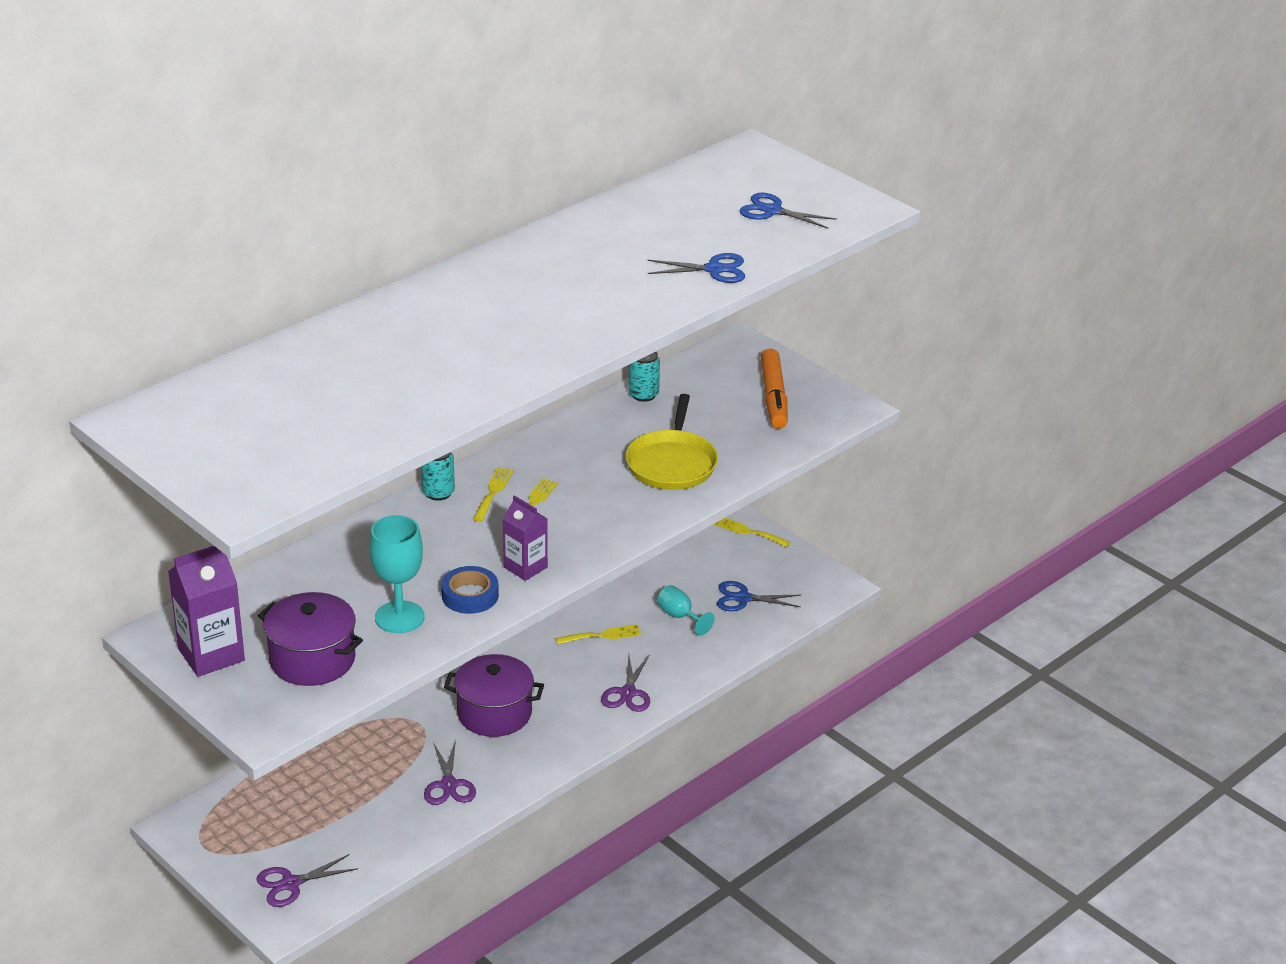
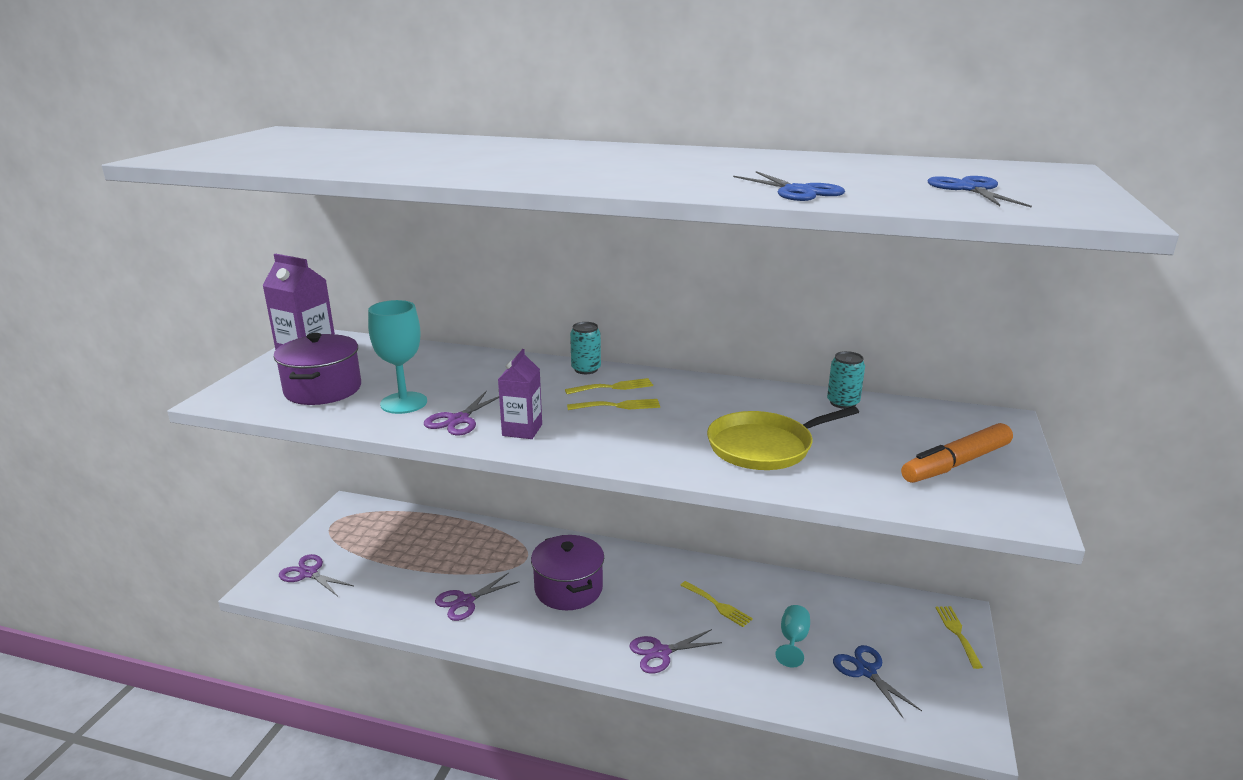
camera: 60 degrees right, 10 degrees down
(470, 595) = (458, 420): blue tape -> purple scissors

